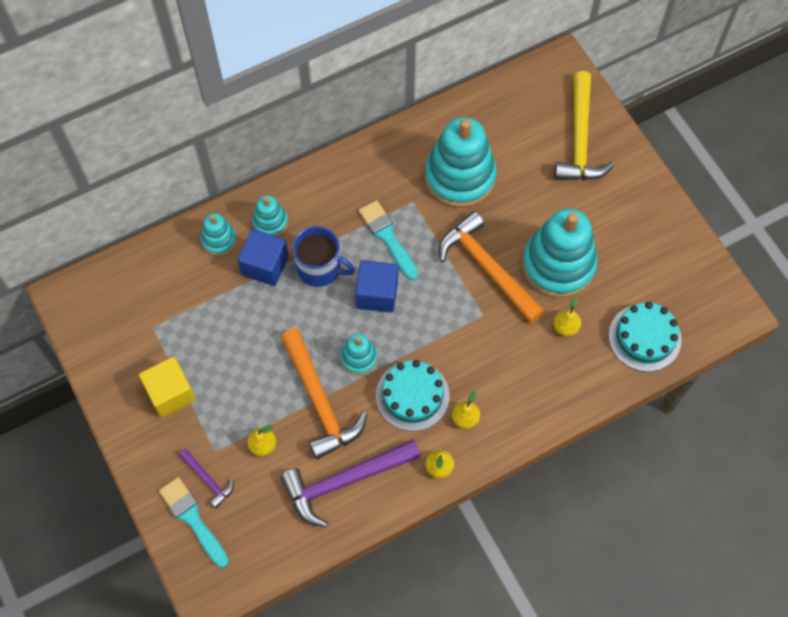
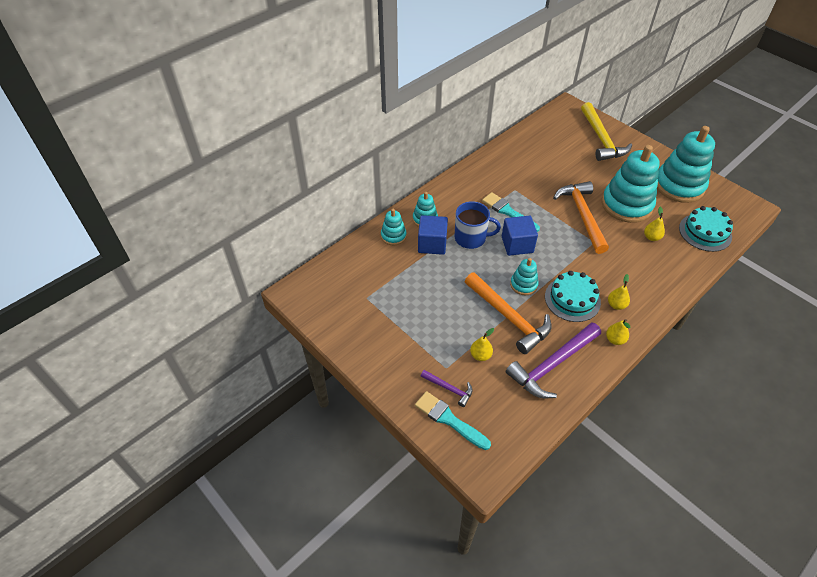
camera: 15 degrees left, 15 degrees down
(171, 393) = (396, 337): yellow cube -> none
(460, 177) = (538, 171): turquoise stacking toy -> turquoise stacking toy (679, 186)
(487, 268) = (582, 215): orange hammer -> orange hammer turned 45 degrees clockwise

